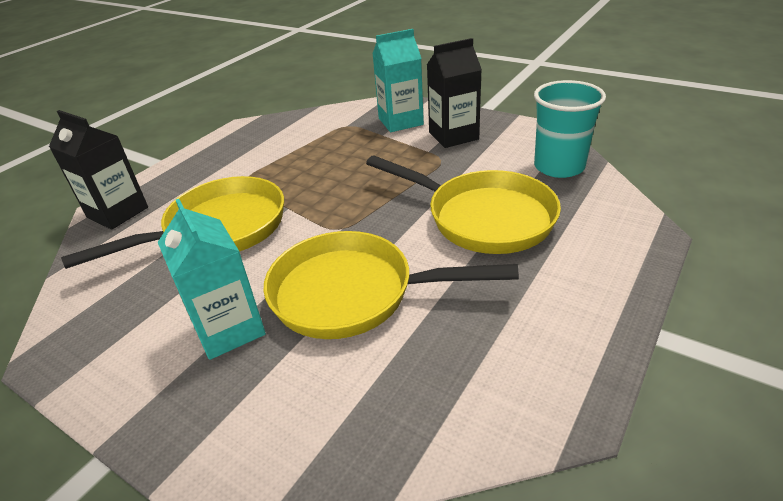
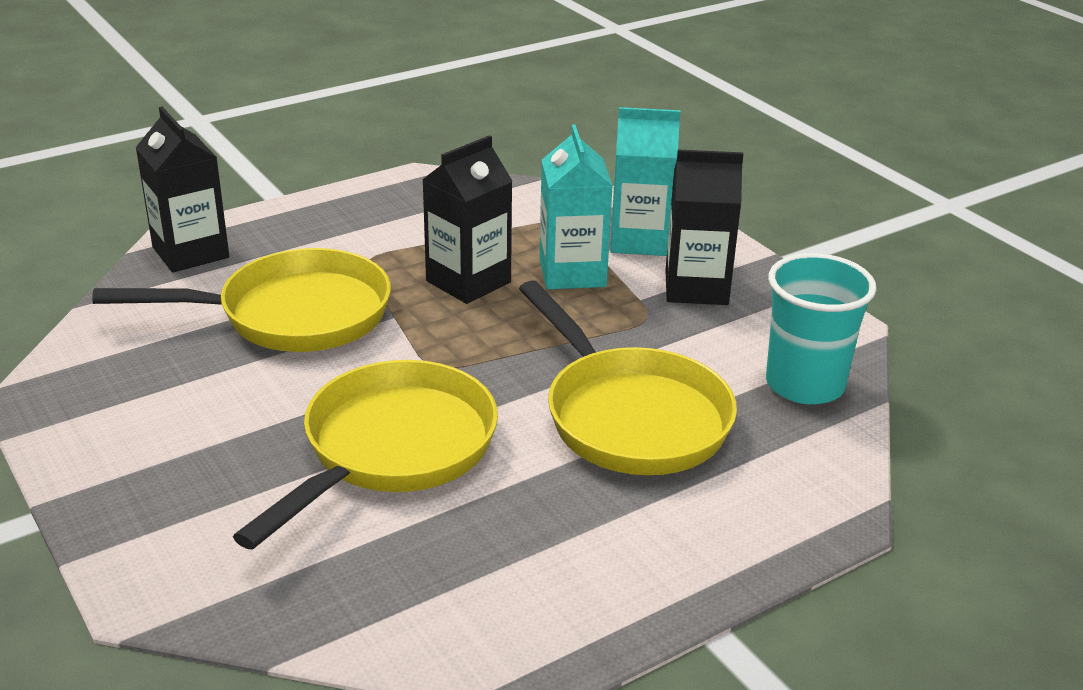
camera: 20 degrees right, 5 degrees down
(229, 329) = (230, 438): turquoise carton -> turquoise carton (572, 273)
(319, 173) = (468, 282): none -> black carton
(352, 293) = (392, 450): yellow pan -> yellow pan turned 90 degrees clockwise

